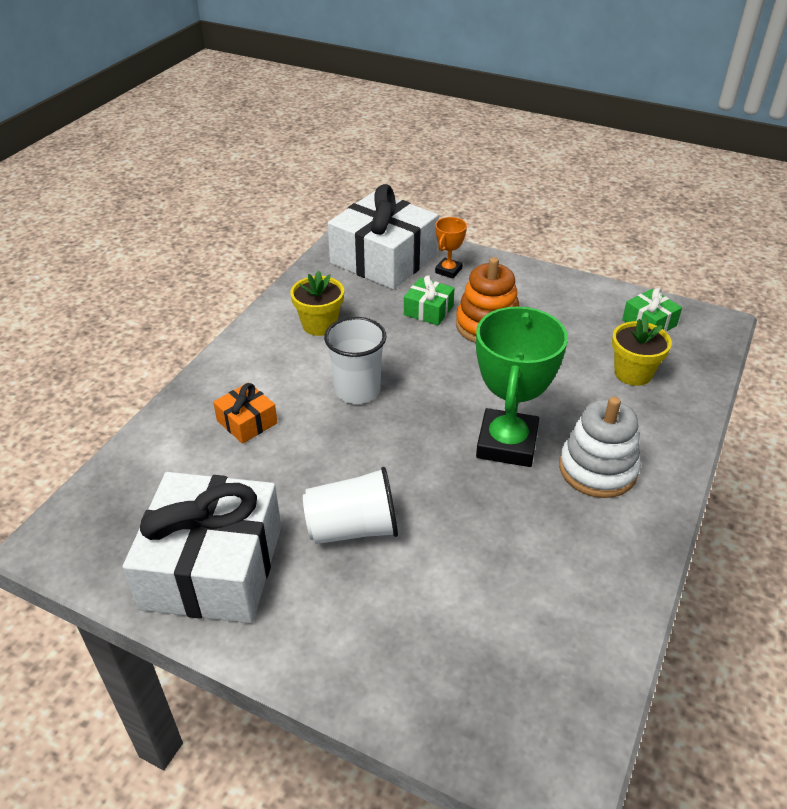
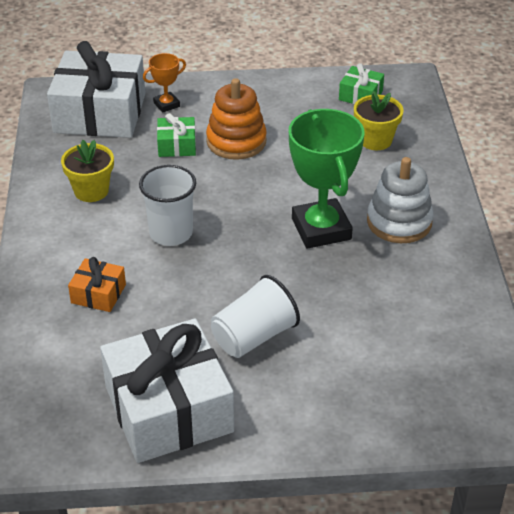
camera: 30 degrees left, 0 degrees up
(448, 271) = (166, 105): orange trophy -> orange trophy turned 60 degrees clockwise

